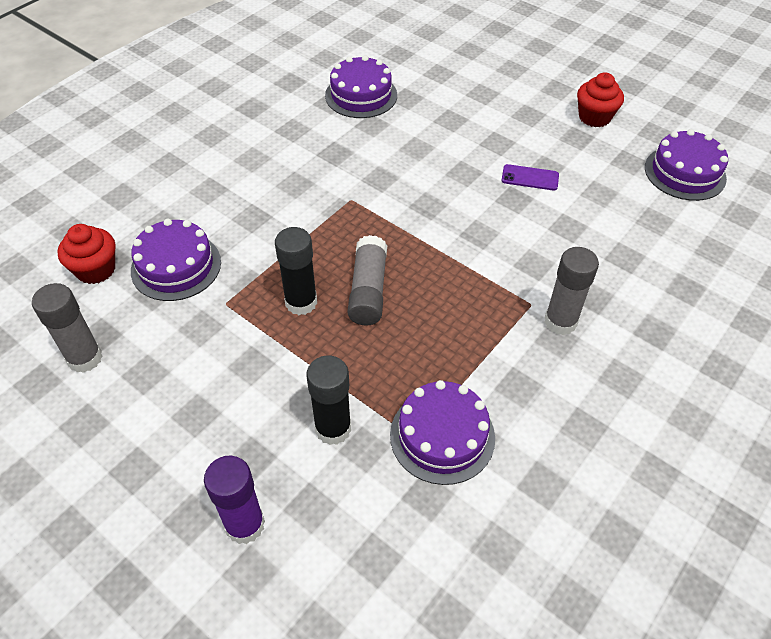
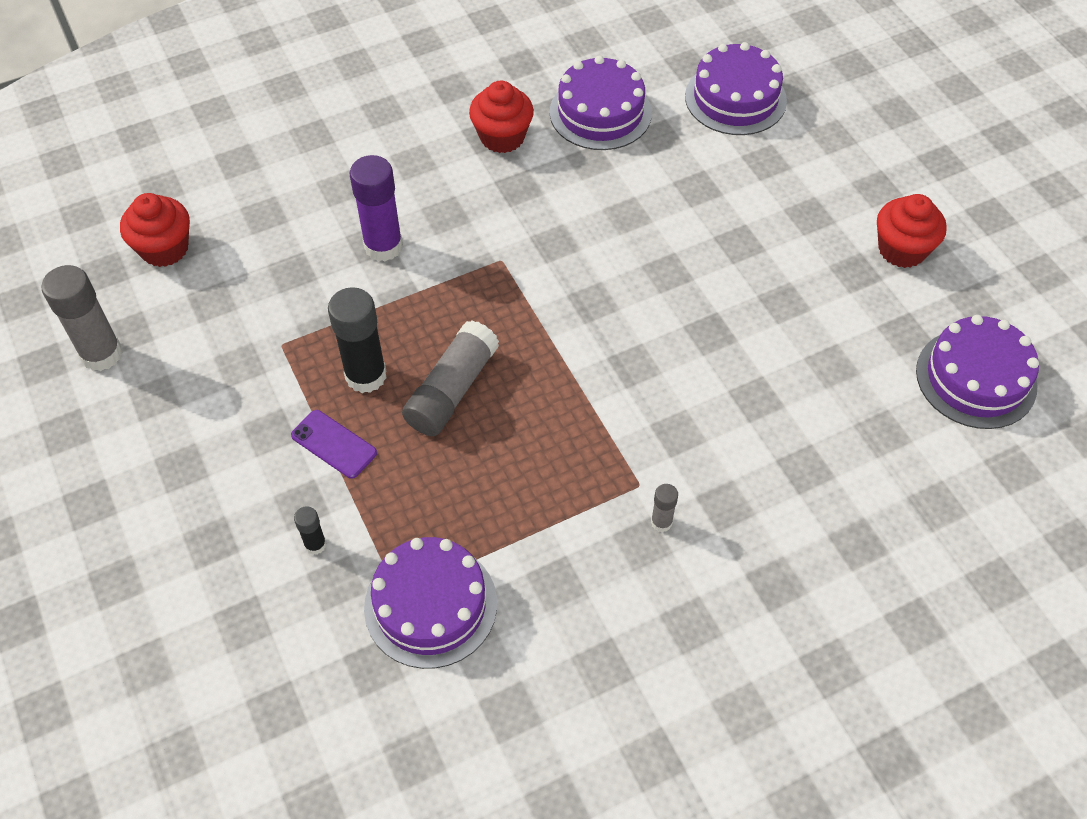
camera: 25 degrees right, 5 degrees up
(176, 266) = (252, 276): purple cake -> purple cake (735, 98)
(245, 525) = (165, 613): purple glue stick -> purple glue stick (383, 246)
(305, 127) = (502, 137): none -> red cupcake
(333, 428) = (315, 545): black glue stick -> black glue stick, size x0.49
(530, 178) = (750, 310): purple phone -> purple phone (334, 444)
(560, 322) = (661, 522): grey glue stick -> grey glue stick, size x0.49

